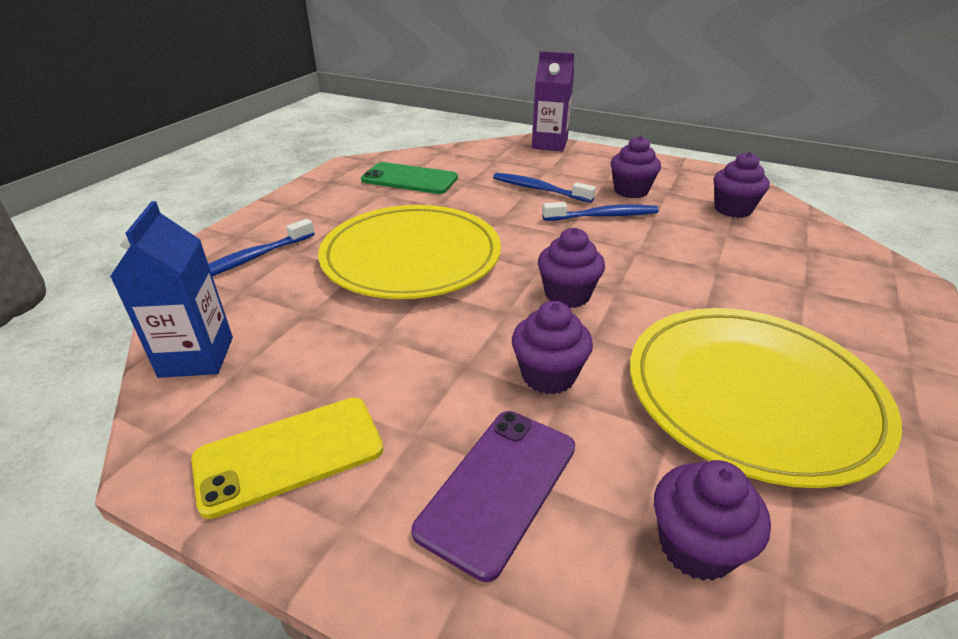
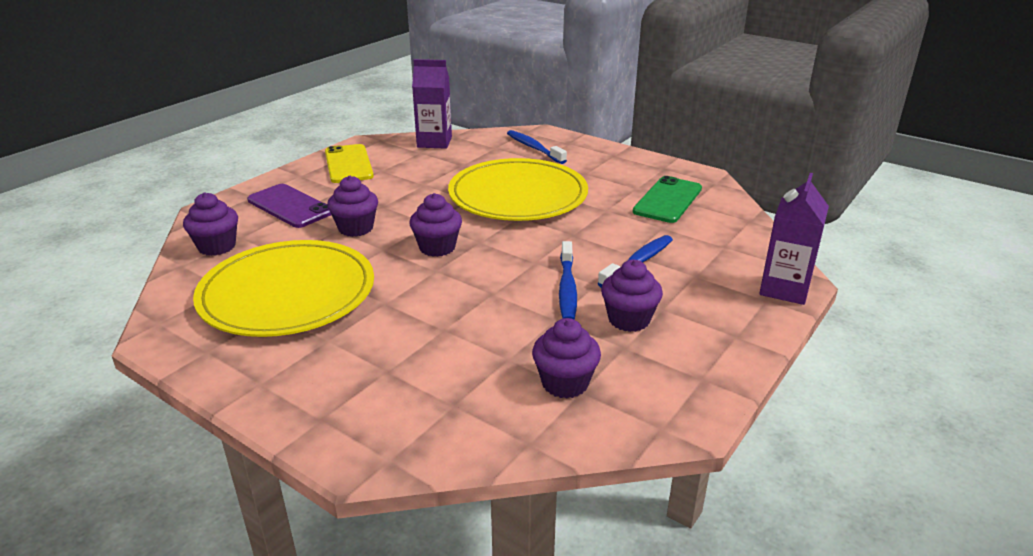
camera: 100 degrees right, 5 degrees down
(196, 357) = (434, 142): blue carton -> purple carton

